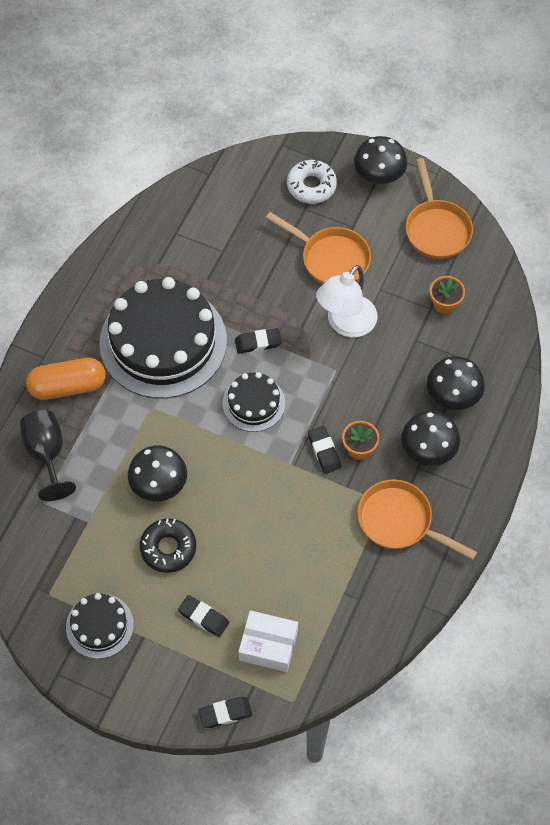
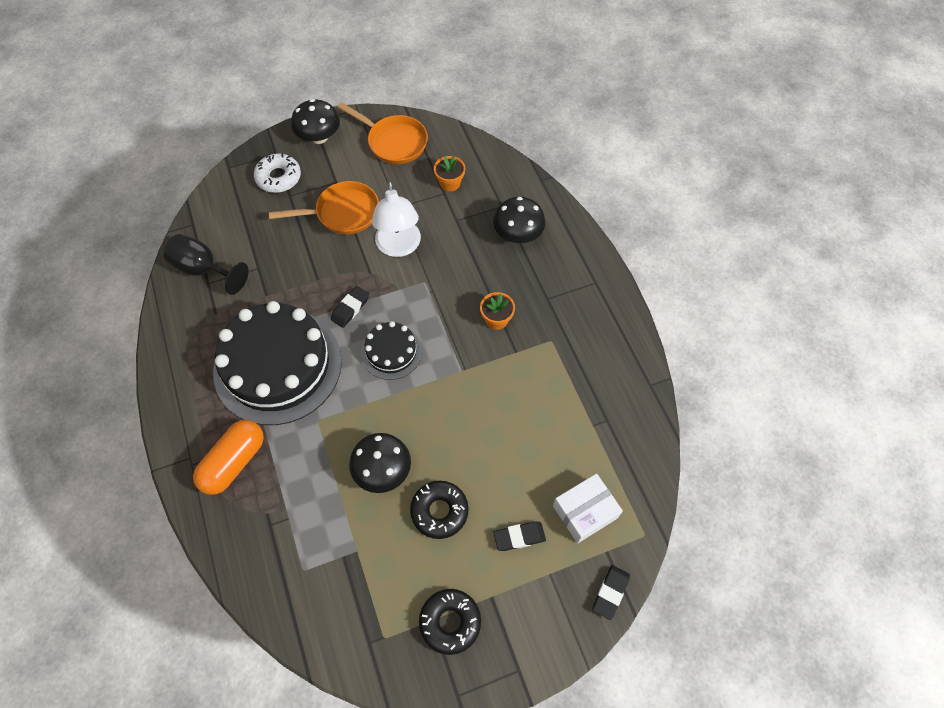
camera: 45 degrees left, 0 degrees up
(47, 454) = (269, 529): black goblet -> black goblet (204, 269)
(99, 626) = (450, 622): black cake -> black donut
(324, 451) = (475, 342): black eraser -> none
(400, 521) = (575, 343): orange pan -> none
(428, 450) = (541, 281): black mushroom -> none

